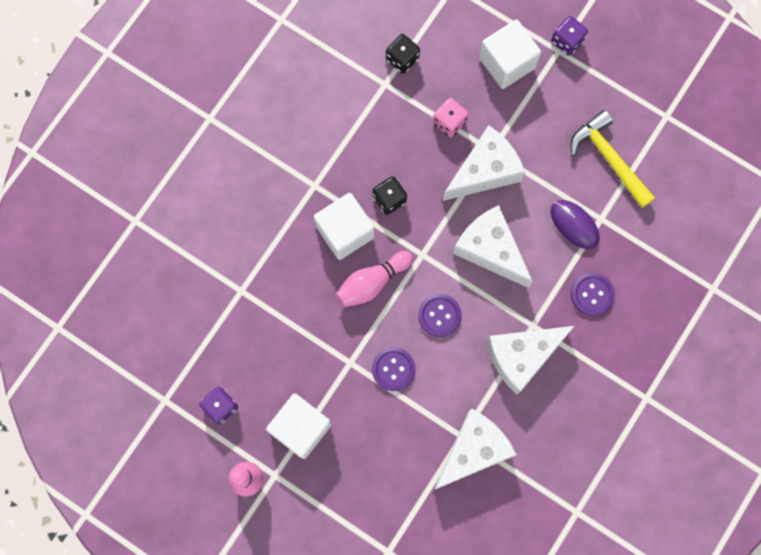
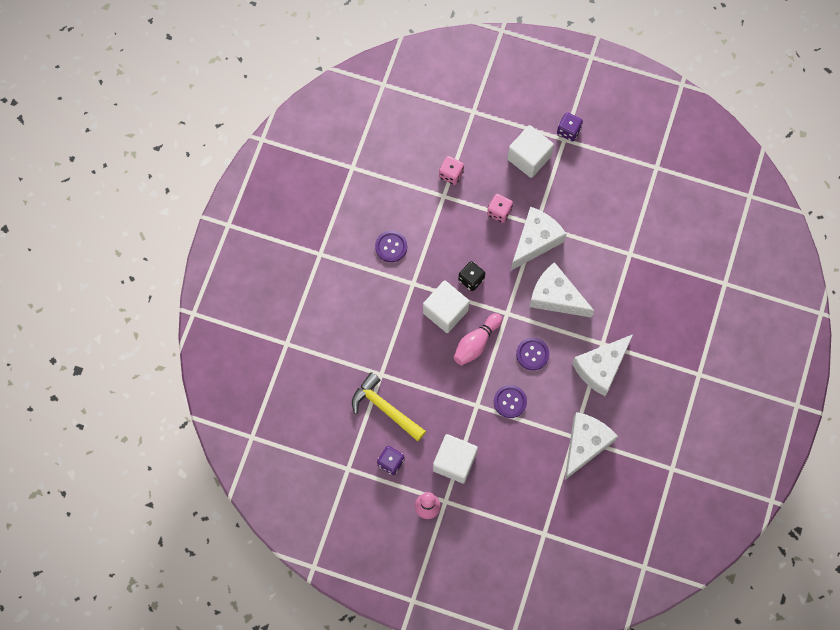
camera: 15 degrees left, 5 degrees down
(402, 59) = (451, 174): black dice -> pink dice
(574, 225) = (612, 263): purple mouse -> none
(592, 294) = (639, 310): purple button -> purple button (391, 247)
(609, 159) = (623, 209): yellow hammer -> yellow hammer (385, 408)

